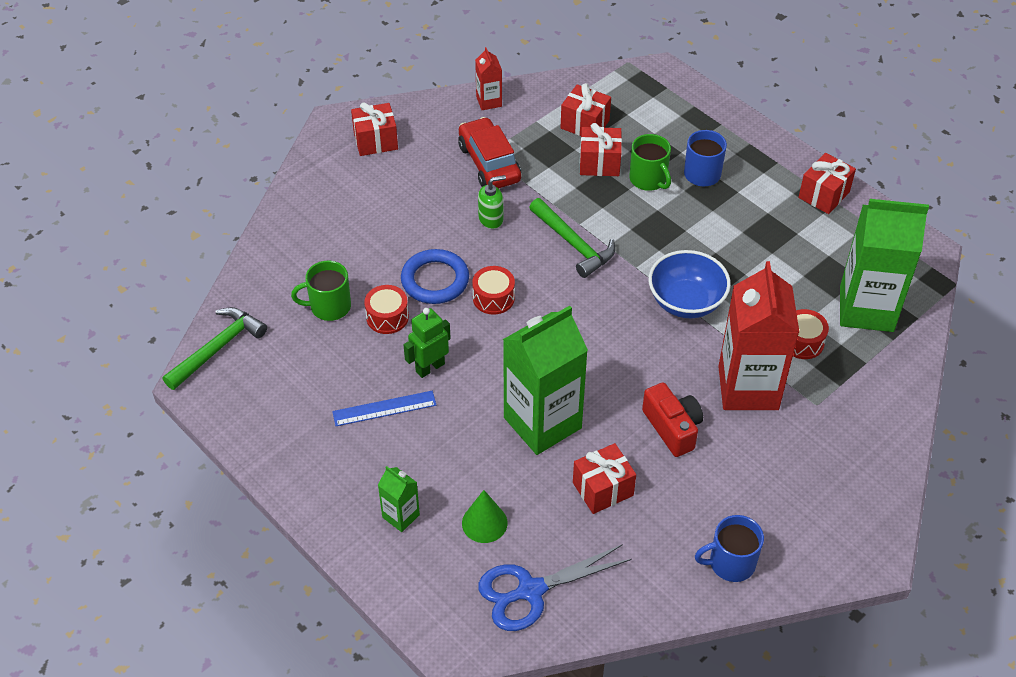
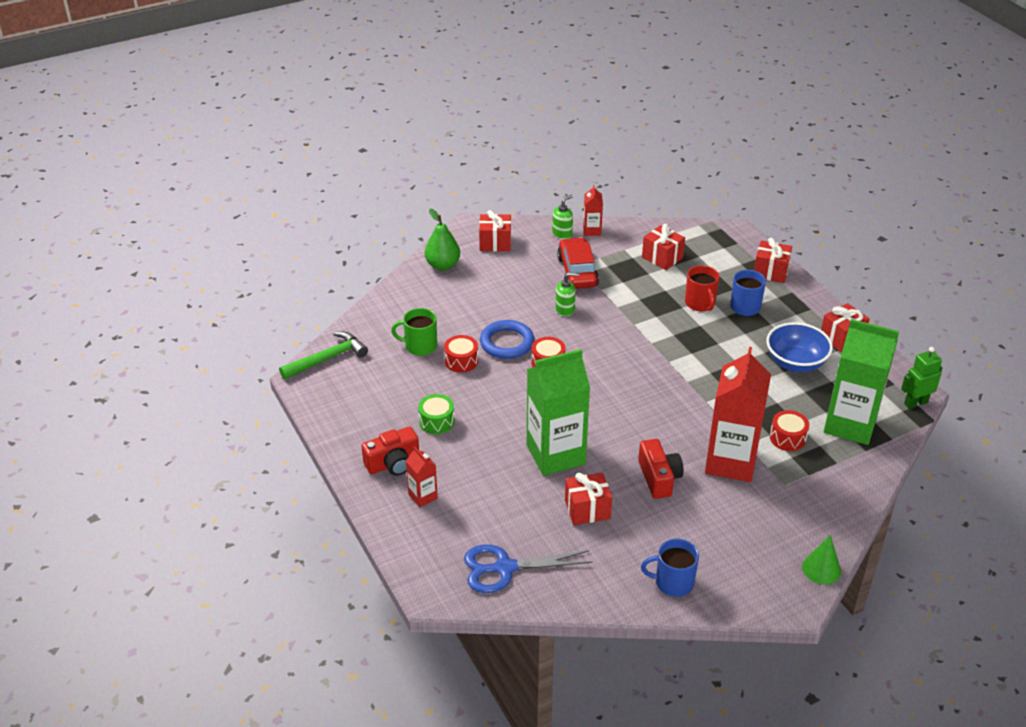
camera: 15 degrees right, 10 degrees down
(320, 185) = (443, 265): none -> green pear
(349, 479) = (393, 463): none -> red camera
(384, 408) = (436, 421): blue ruler -> green drum
(401, 516) = (423, 496): green carton -> red carton
(430, 367) = (481, 400): green robot -> green robot (915, 403)
(454, 112) = (562, 234): none -> green soap dispenser
(484, 523) = (485, 514): green cone -> green cone (821, 569)
(573, 244) = (624, 337): green hammer -> none
(599, 163) = (664, 286): red gift -> red gift (770, 272)
(648, 179) = (700, 303): green mug -> red mug
(686, 302) = (701, 393): blue bowl -> blue bowl (795, 363)

